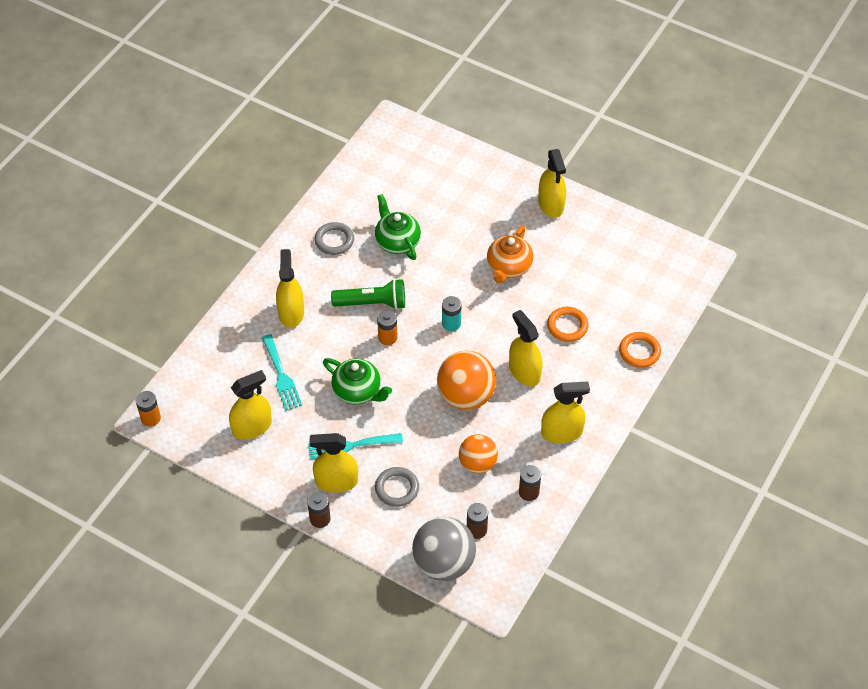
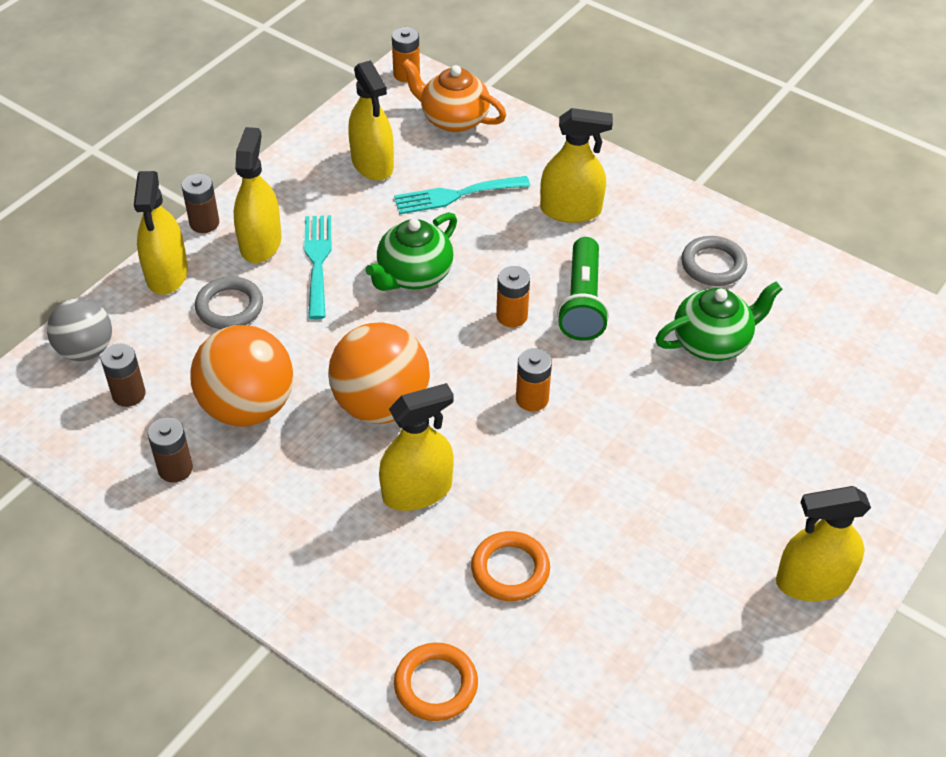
camera: 95 degrees right, 5 degrees down
(444, 563) = (86, 350): grey ball -> grey ball, size x0.65
(451, 323) = (532, 399): turquoise battery -> orange battery
(477, 463) = (247, 407): orange ball -> orange ball, size x1.55
(509, 267) = (653, 494): orange teapot -> orange teapot (453, 119)
(561, 432) = (280, 530): yellow spray bottle -> yellow spray bottle (167, 273)

